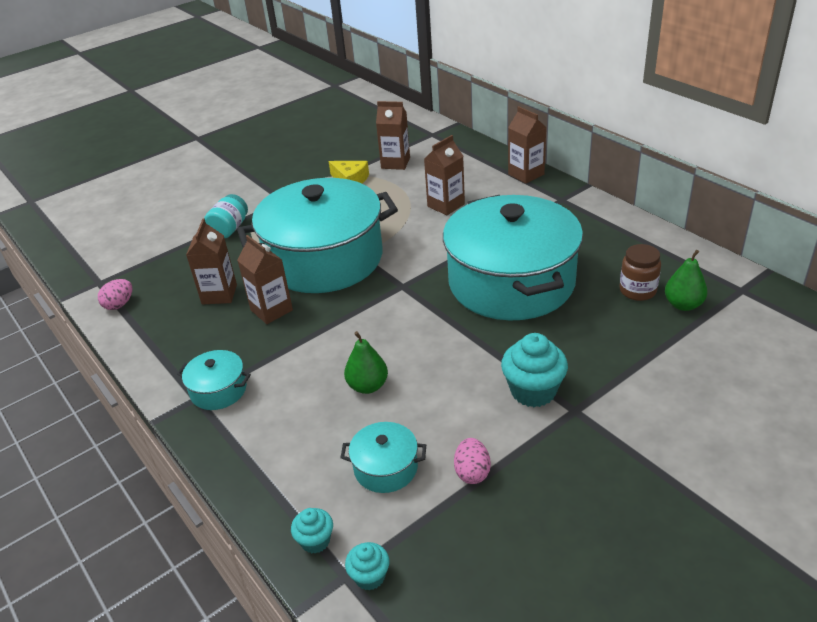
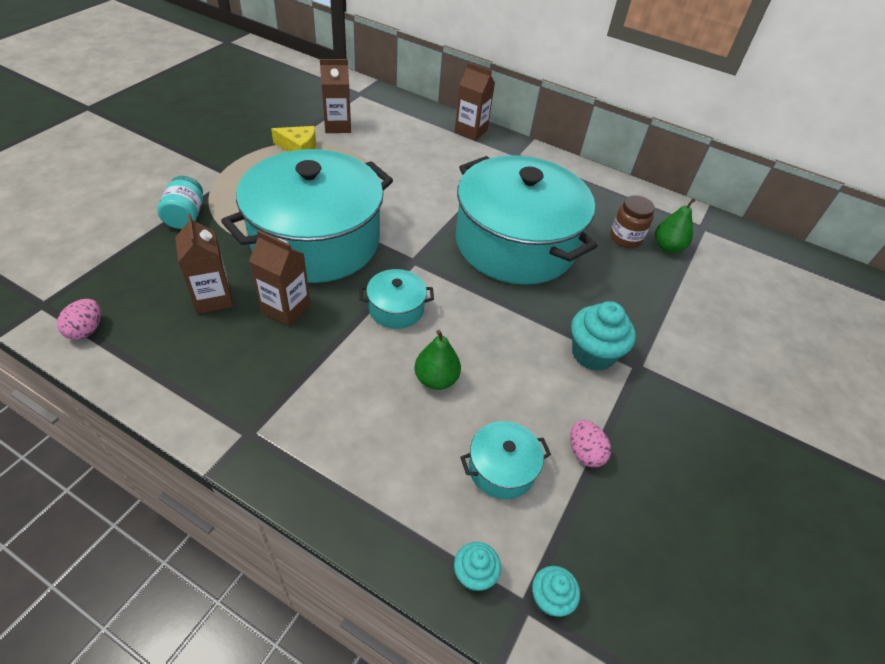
camera: 30 degrees left, 10 degrees up
(218, 390) = (272, 418): turquoise pot -> turquoise pot (396, 308)
(446, 205) = (412, 169): brown carton -> none

